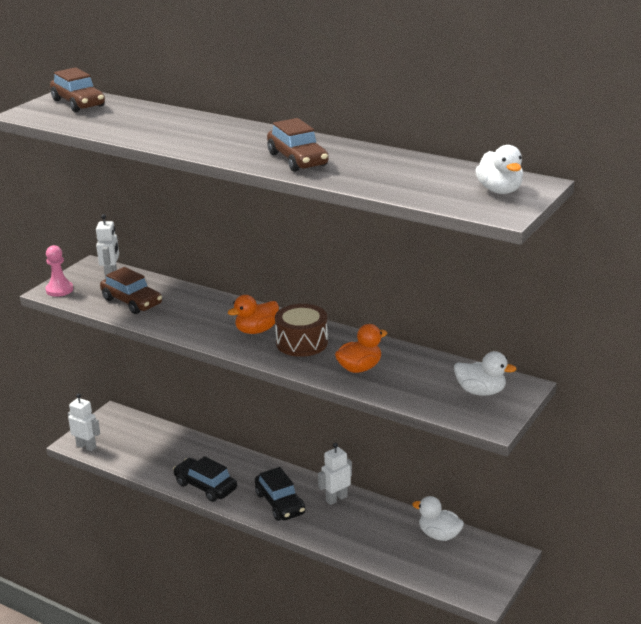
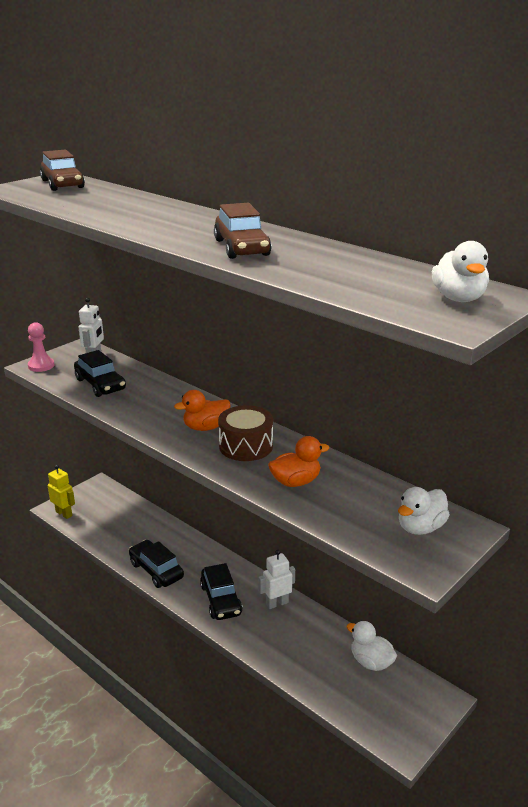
camera: 10 degrees right, 0 degrees up
(86, 446) = (64, 513): white robot -> yellow robot
(132, 302) = (100, 384): brown car -> black car
(481, 391) = (420, 527): white duck -> white duck turned 105 degrees clockwise

